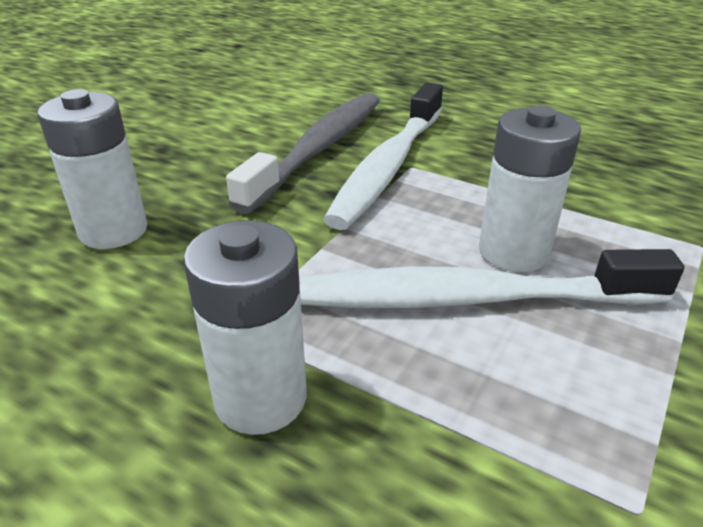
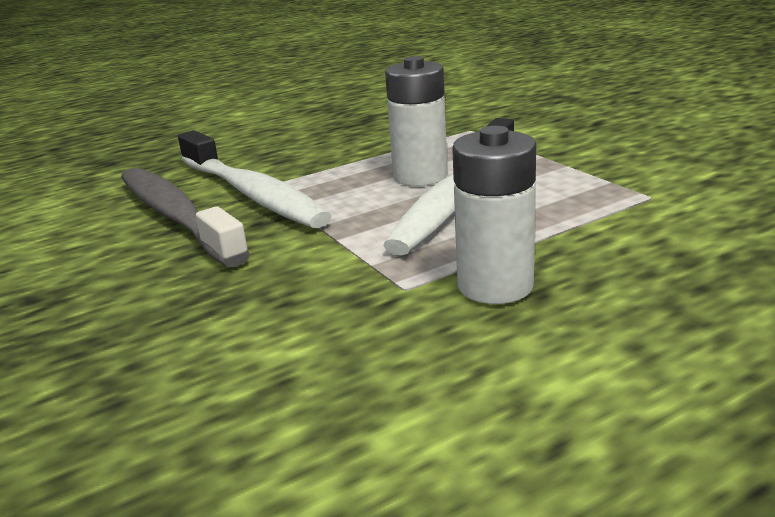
camera: 60 degrees left, 10 degrees down
(113, 231) = (176, 338): white battery -> none

